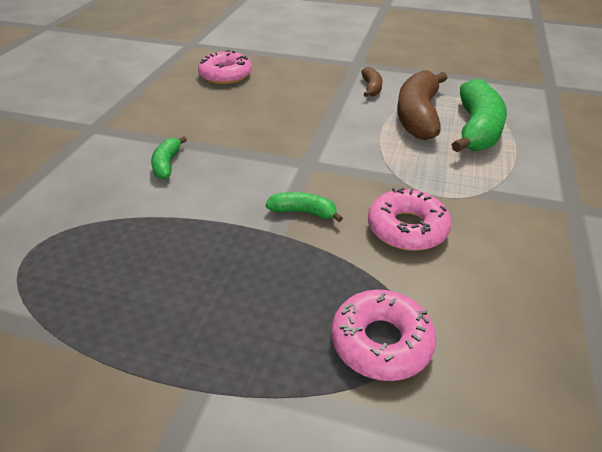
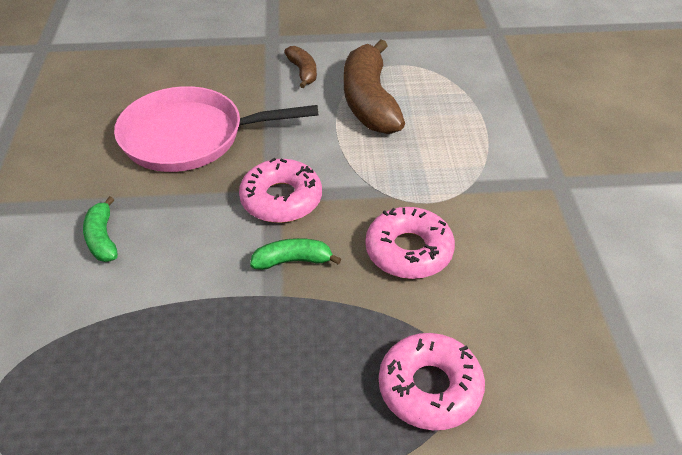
camera: 20 degrees left, 5 degrees up
(225, 75) = (114, 88): pink donut -> pink donut (281, 199)
(263, 113) = (189, 137): none -> pink pan
(476, 129) = (437, 106): green banana -> none

